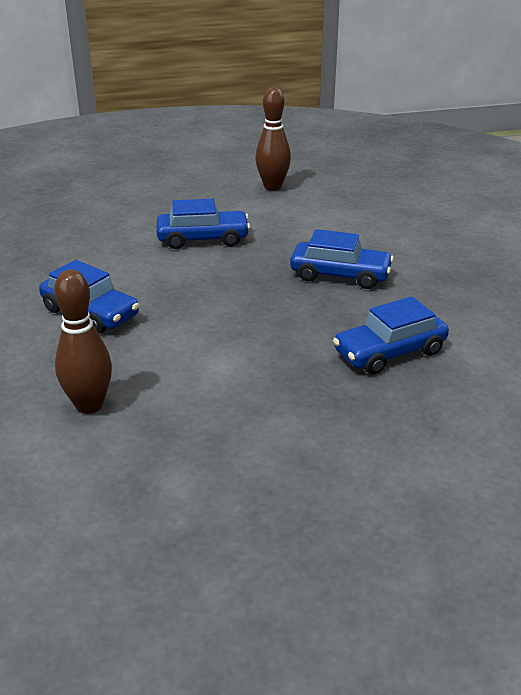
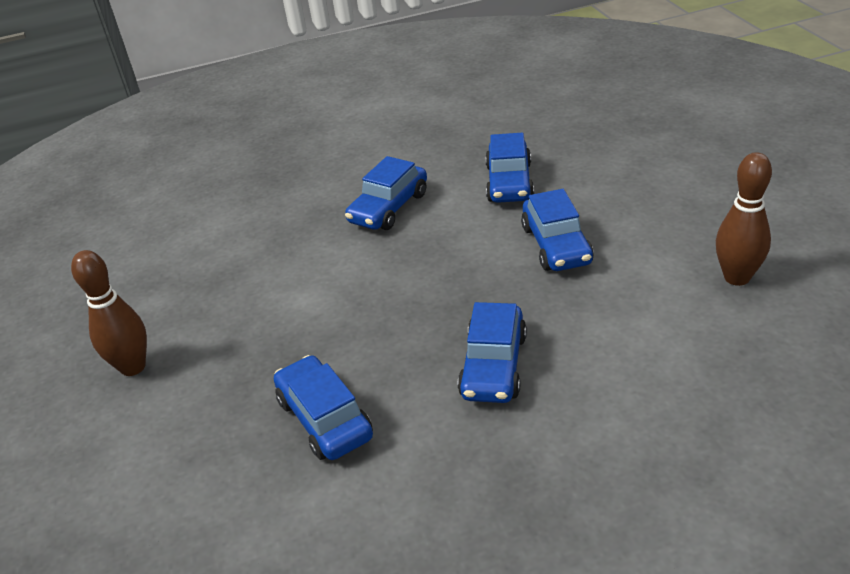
camera: 90 degrees right, 5 degrees up
(89, 405) = (251, 239): brown bowling pin -> brown bowling pin (133, 367)
(95, 250) = (509, 182): none -> blue car

